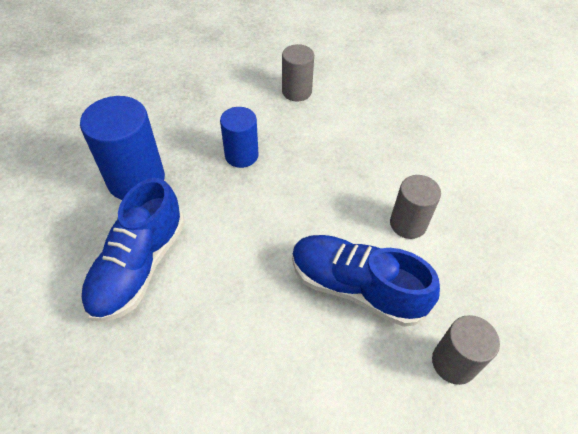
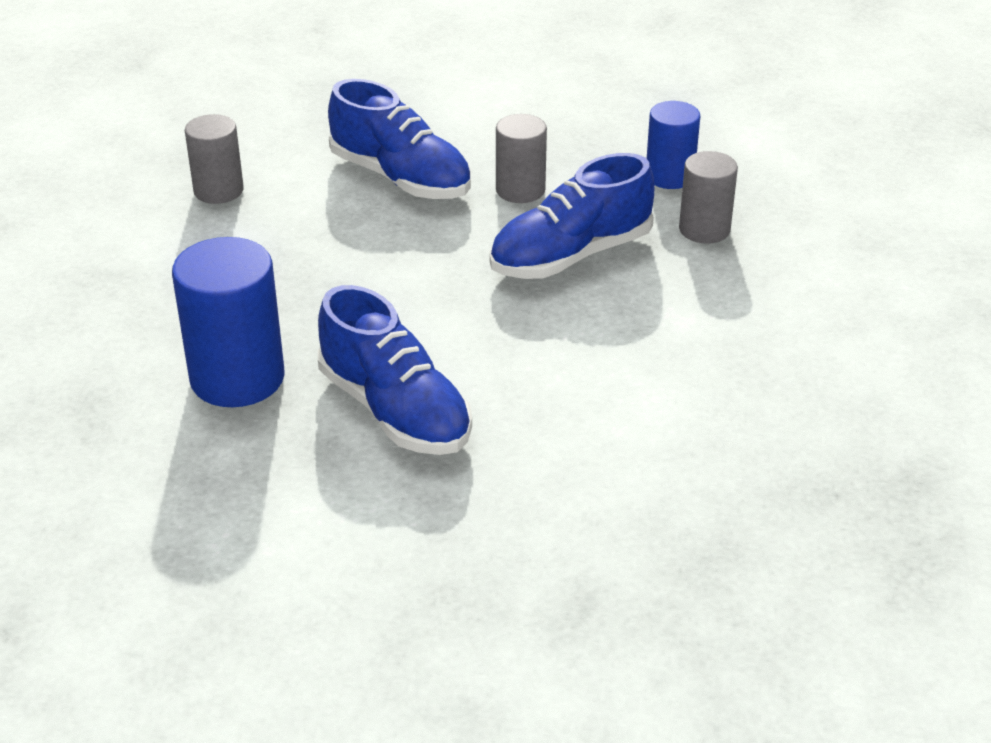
camera: 60 degrees left, 15 degrees down
(241, 155) = (289, 274): blue cylinder -> blue cylinder (669, 176)
(370, 159) = (401, 178): none -> blue shoe

